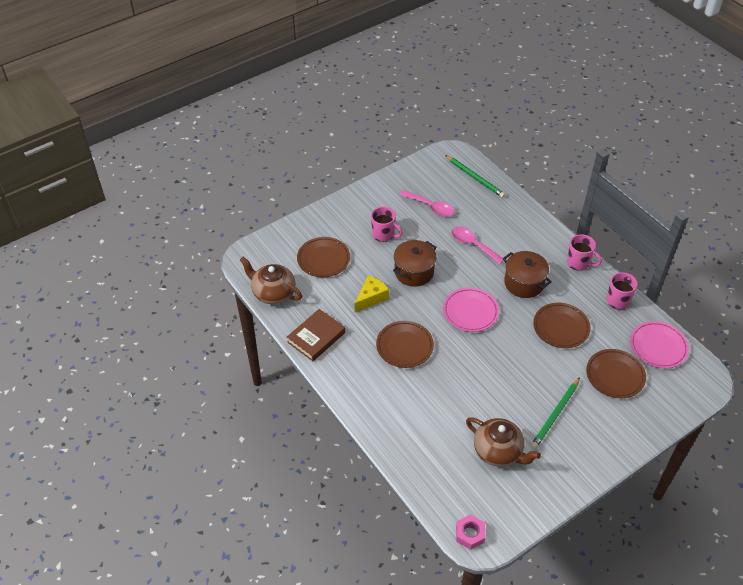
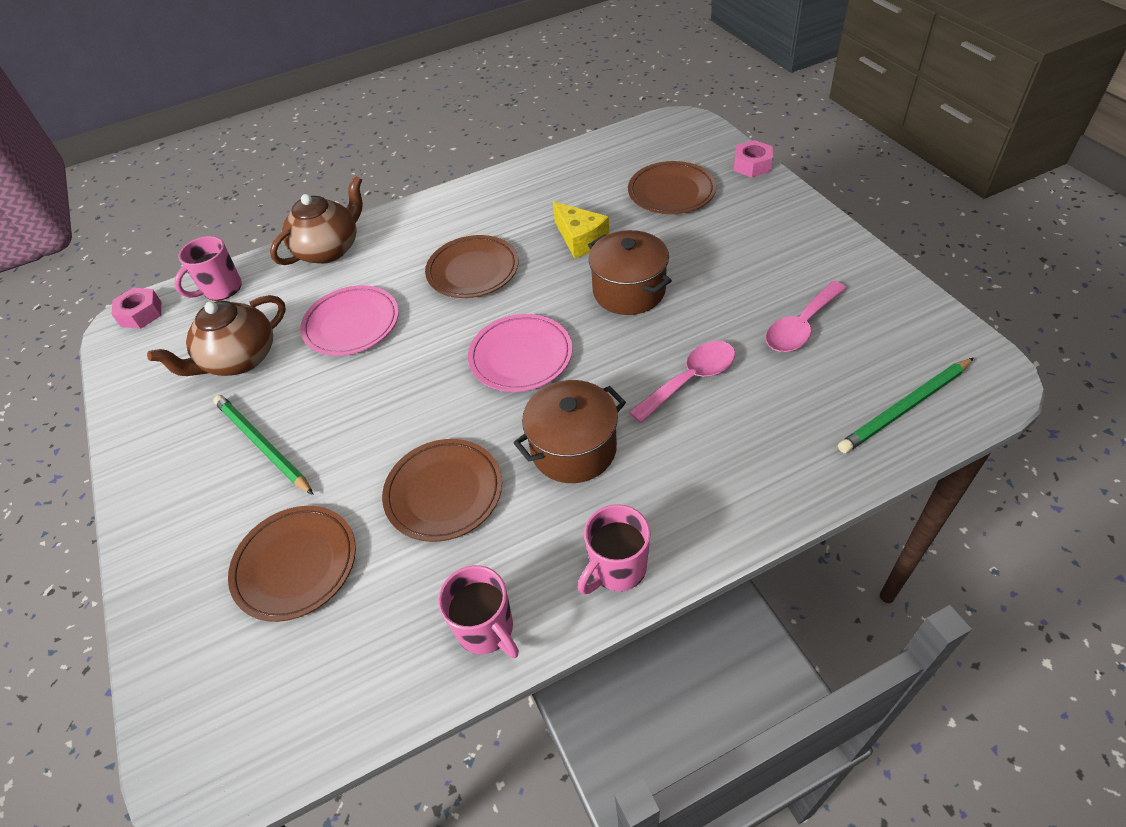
camera: 105 degrees right, 0 degrees up
(273, 293) = (610, 148): brown teapot -> brown teapot (329, 249)
(296, 224) = (752, 165): none -> pink nut
(316, 337) = (518, 185): brown book -> none
(384, 234) = (724, 259): pink mug -> pink mug (221, 289)
(658, 346) = (329, 681): pink plate -> pink plate (352, 324)

